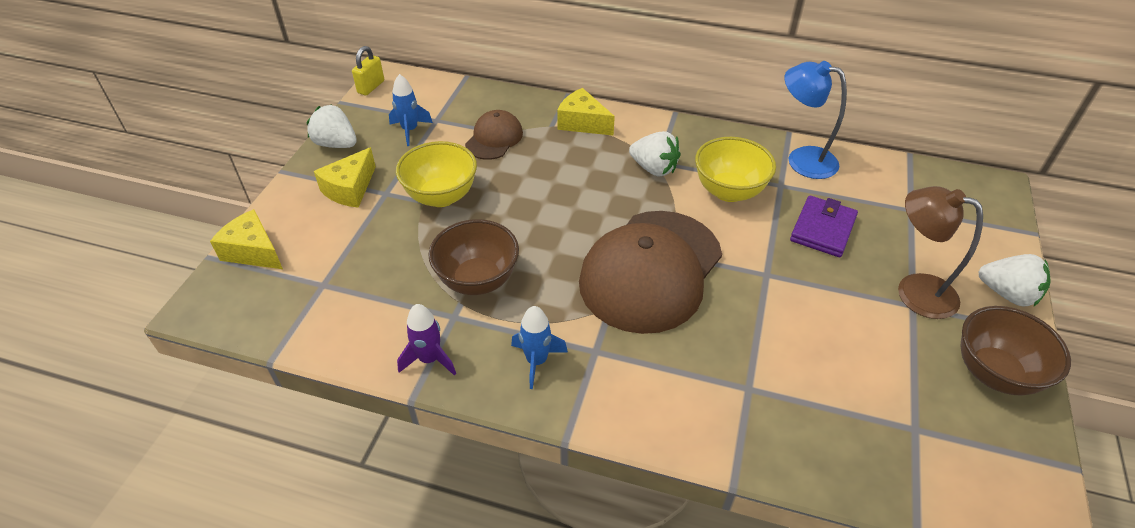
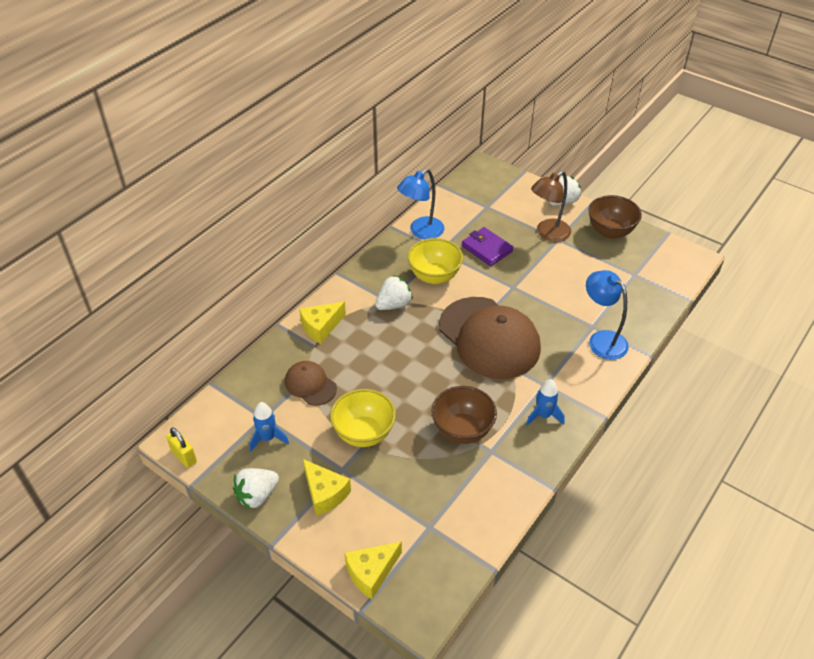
camera: 70 degrees left, 0 degrees up
(429, 359) = (524, 472): purple rocket -> none
(726, 406) = (601, 340): none -> blue lamp

